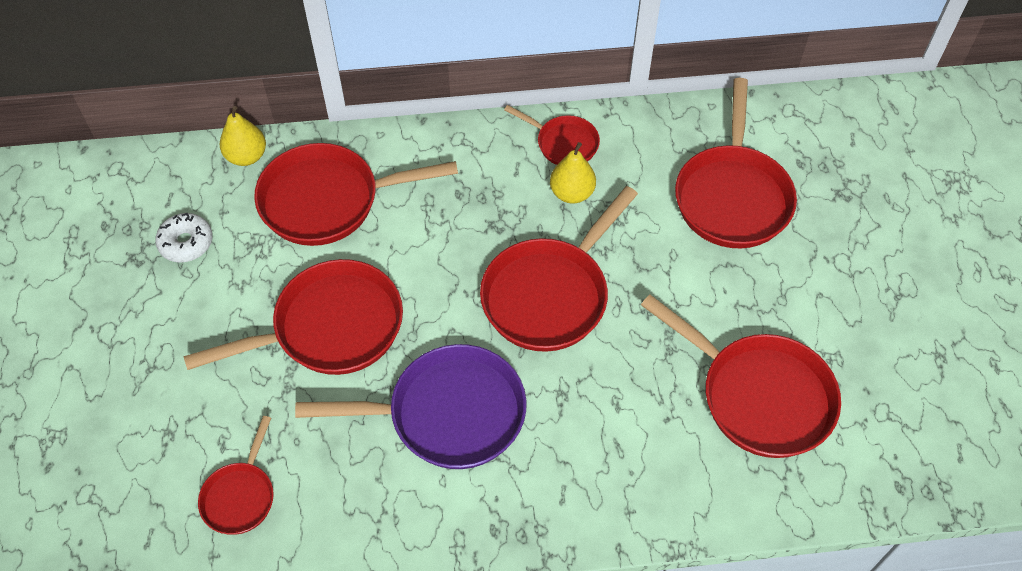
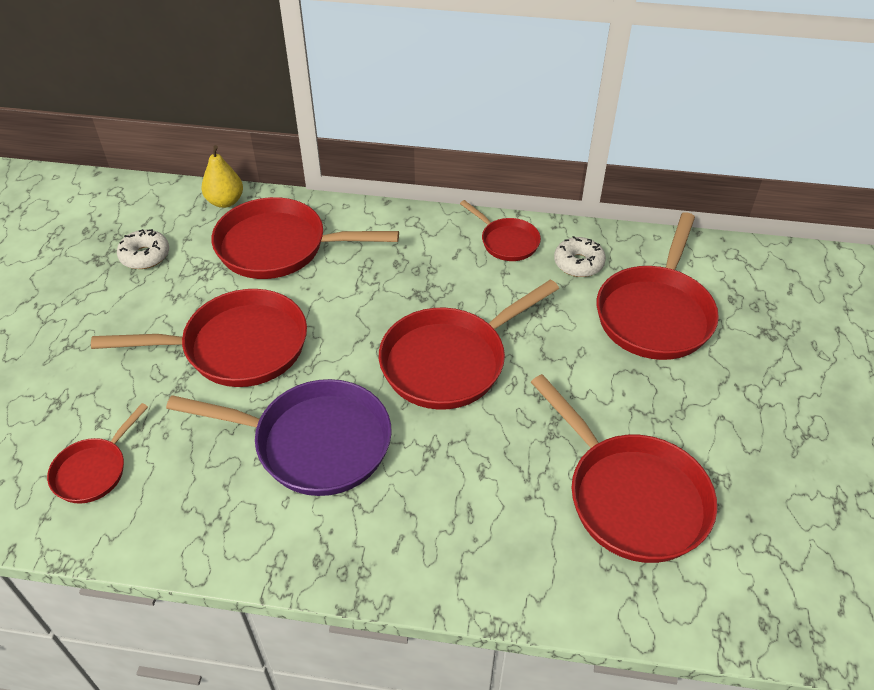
camera: 15 degrees right, 10 degrees down
(572, 193) = (500, 282): yellow pear -> none
(643, 154) = (578, 263): none -> white donut

